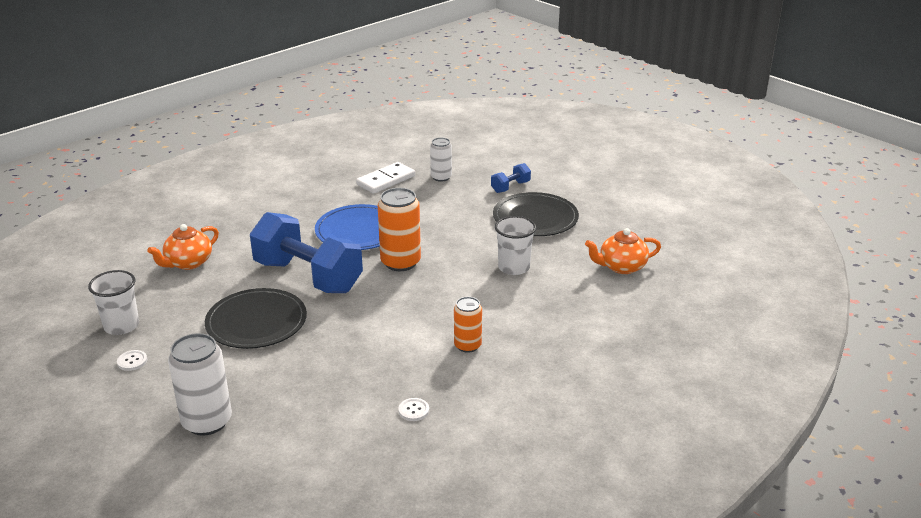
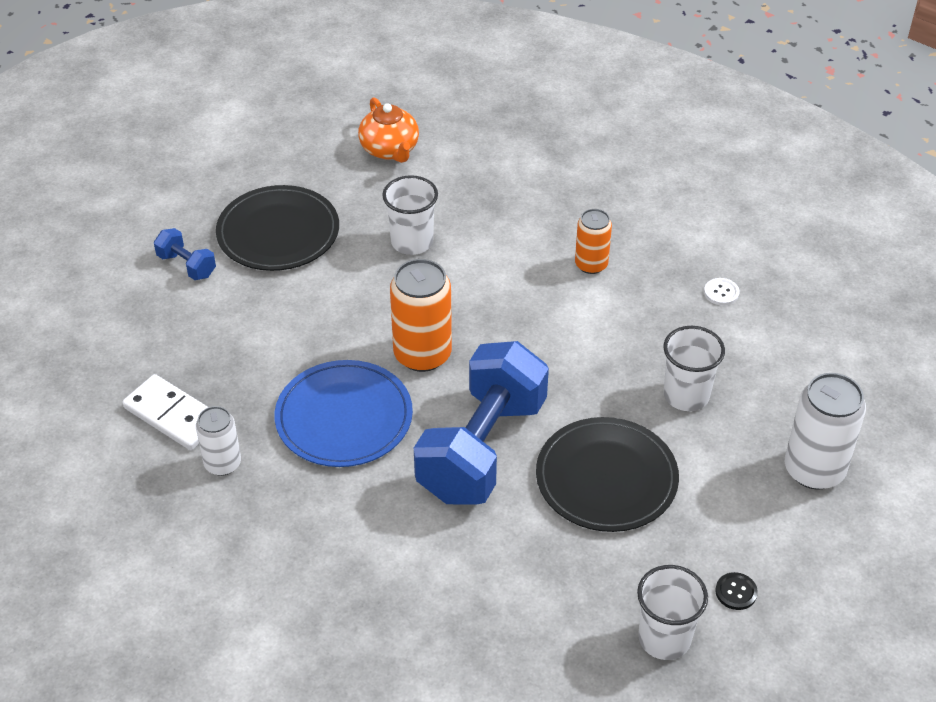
camera: 100 degrees left, 15 degrees up
(132, 361) = (736, 592): white button -> black button
(188, 263) = (478, 613): orange teapot -> none
(311, 370) = (686, 395): none -> white cup
(441, 177) = (158, 348): white can -> white can (222, 463)

